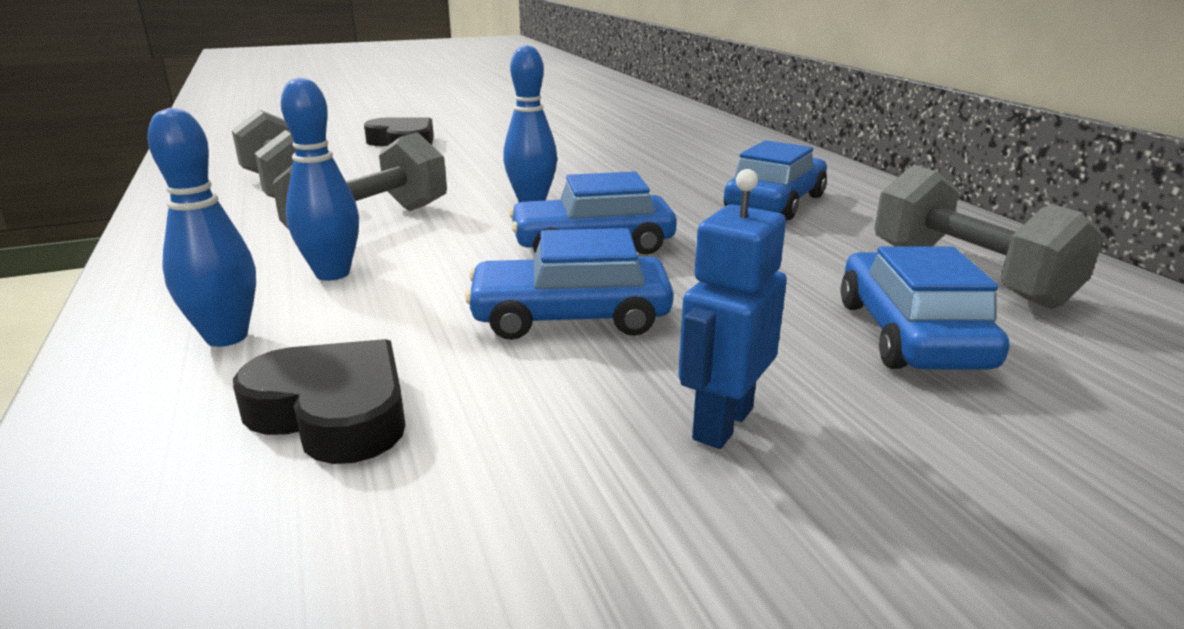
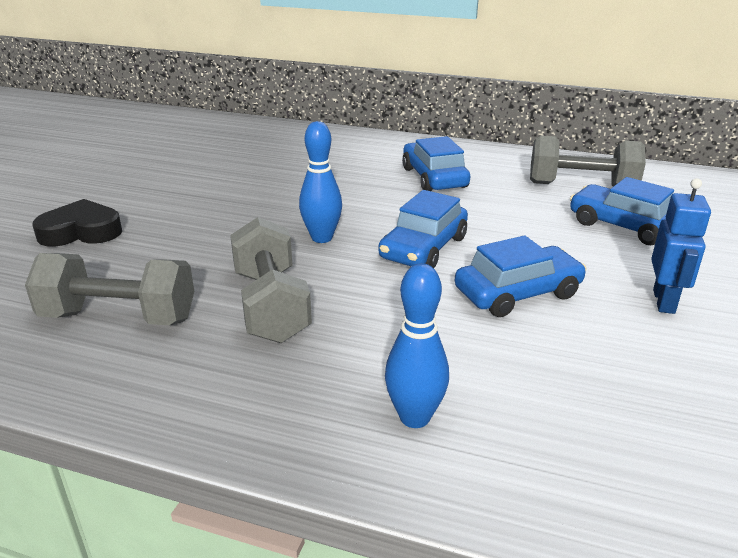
camera: 50 degrees left, 5 degrees up
(332, 274) = (351, 348): blue bowling pin -> none
(333, 412) = (563, 402): black heart -> none
(570, 317) = (518, 293): blue car -> blue car turned 150 degrees counterclockwise
(722, 423) = (664, 301): blue robot -> blue robot turned 150 degrees counterclockwise

